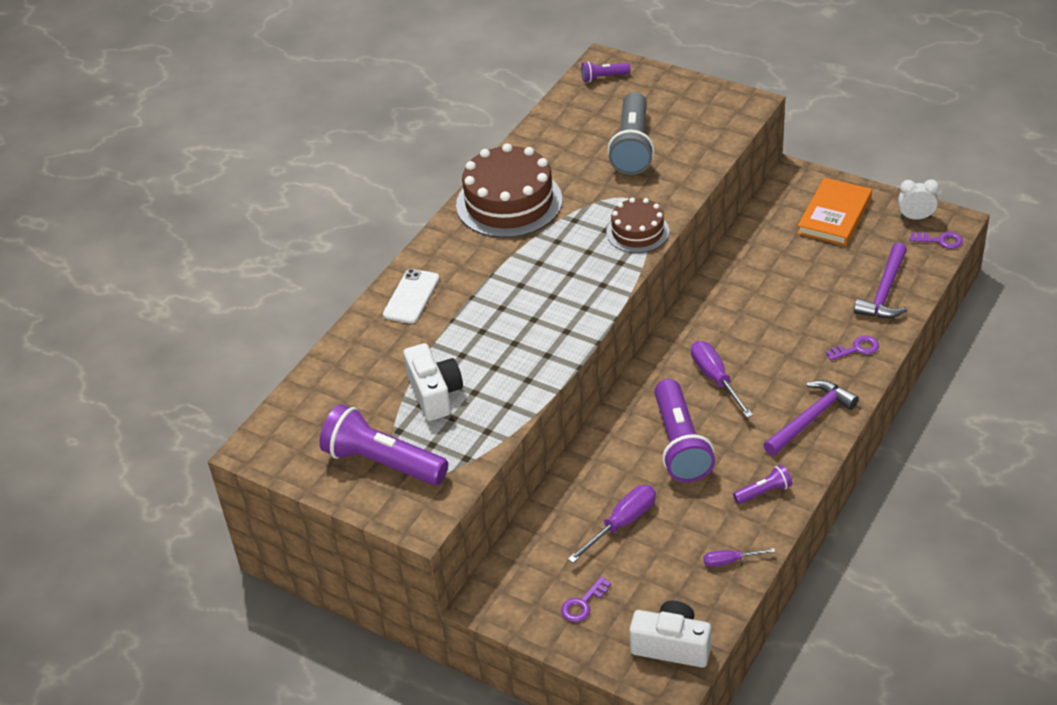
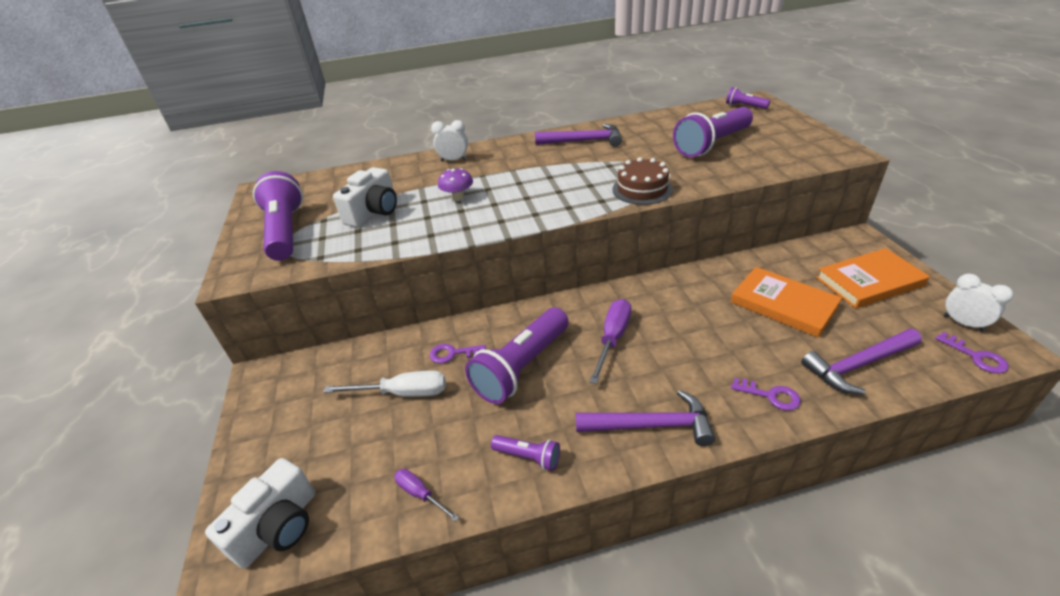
camera: 45 degrees right, 5 degrees down
(411, 296) = (454, 160): white phone -> white clock
(489, 332) = (458, 197): none -> purple mushroom
(509, 202) = (584, 141): brown cake -> purple hammer
(583, 603) = (294, 430): purple key -> purple key (453, 353)
(622, 523) = (402, 393): purple screwdriver -> white screwdriver
(632, 147) = (712, 144): grey flashlight -> purple flashlight
(672, 646) = (278, 527): white camera -> white camera turned 60 degrees clockwise
(798, 273) = (783, 304): none -> orange book

